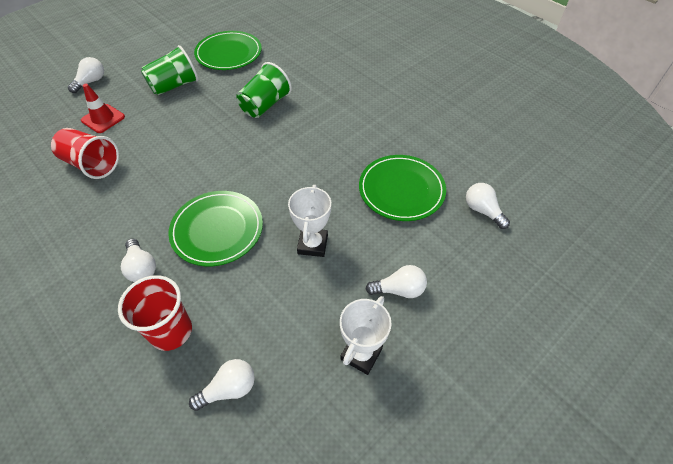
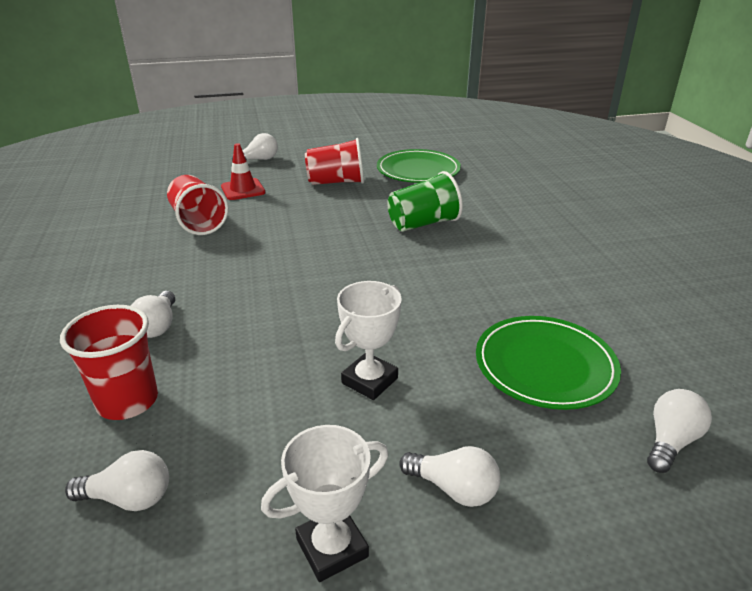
camera: 30 degrees right, 20 degrees down
(174, 86) = (336, 182): green cup -> red cup
(217, 230) = (268, 321): green plate -> none
(482, 211) = (670, 441): white light bulb -> white light bulb turned 45 degrees clockwise

